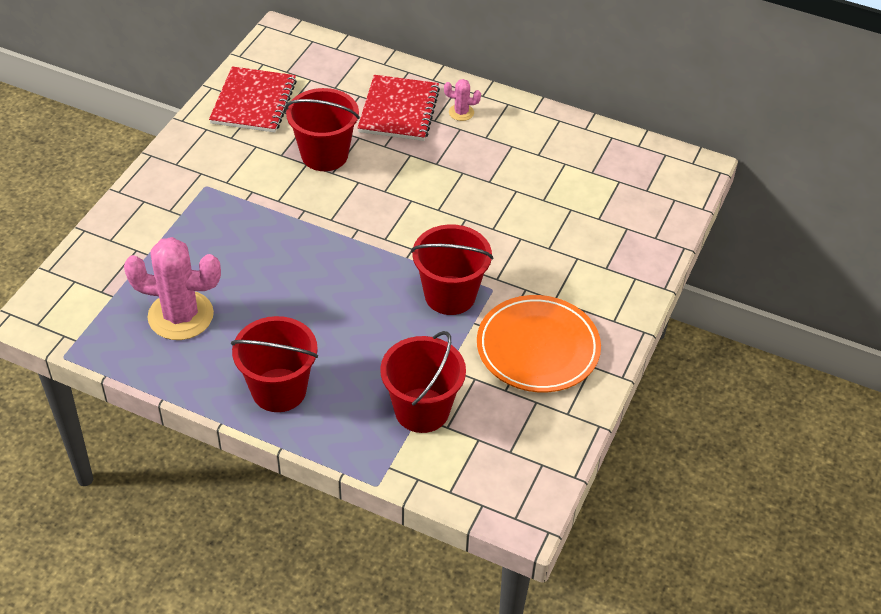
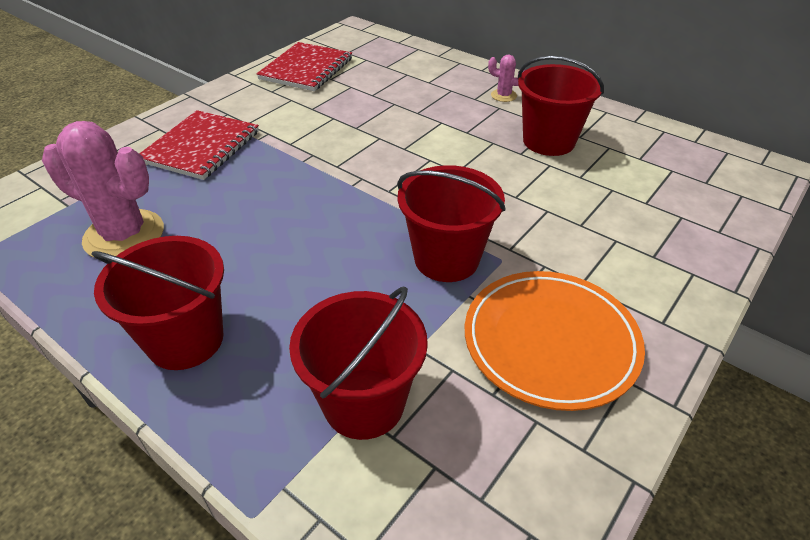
camera: 15 degrees right, 5 degrees down
(324, 155) = (354, 113): red bucket -> red bucket (548, 141)
(399, 110) = (441, 88): red notebook -> red notebook (201, 147)

